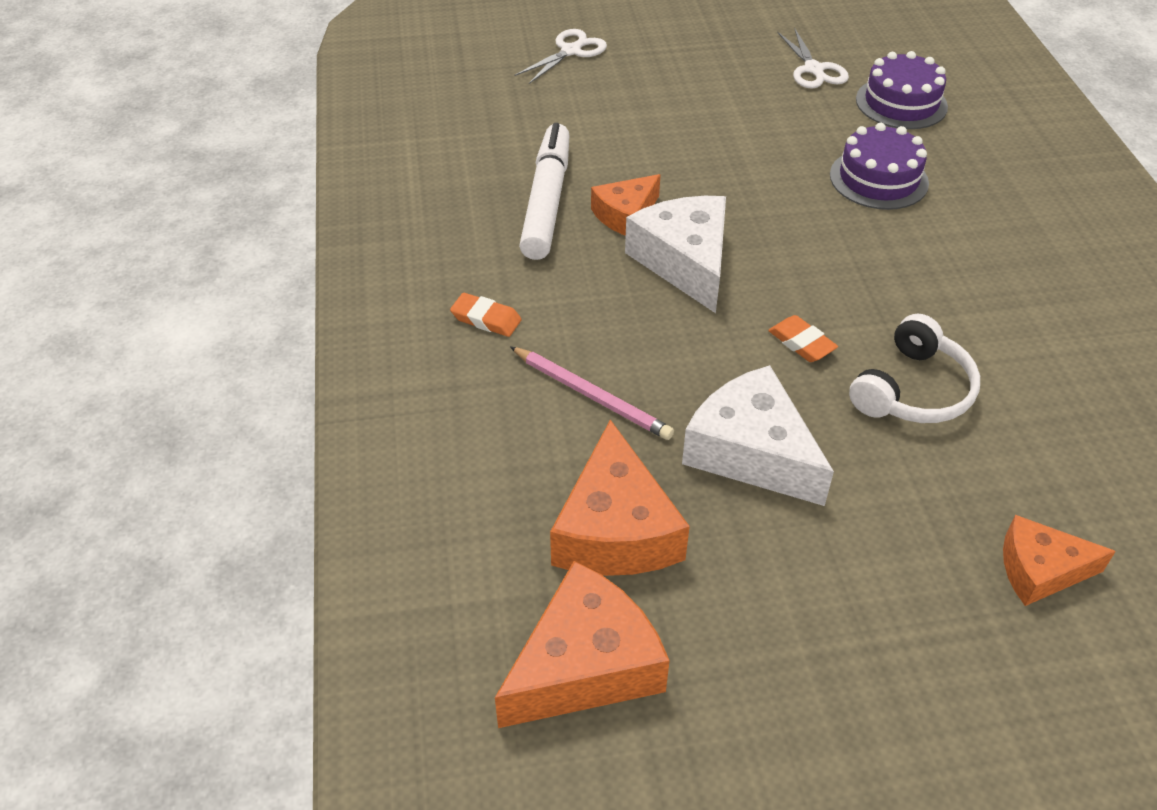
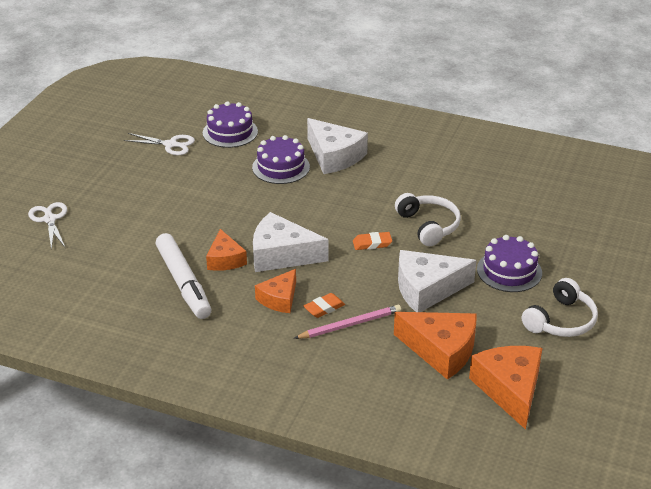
camera: 60 degrees left, 10 degrees down
(486, 319) = (261, 341): orange eraser -> orange eraser (324, 308)
(546, 201) = (184, 283): white marker -> white marker turned 150 degrees counterclockwise
(830, 677) = (561, 321): none -> white headphones
(899, 544) = (509, 271): none -> purple cake
(967, 217) = (334, 156): none -> white cheese
(1040, 570) = (547, 241): orange cheese -> orange cheese (279, 299)

